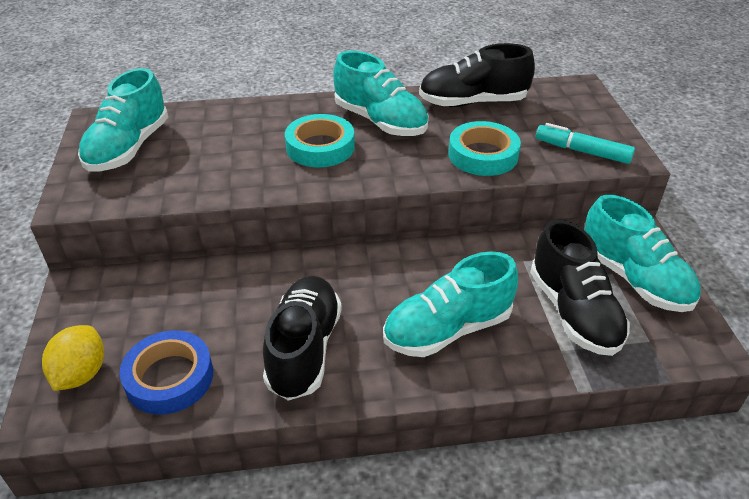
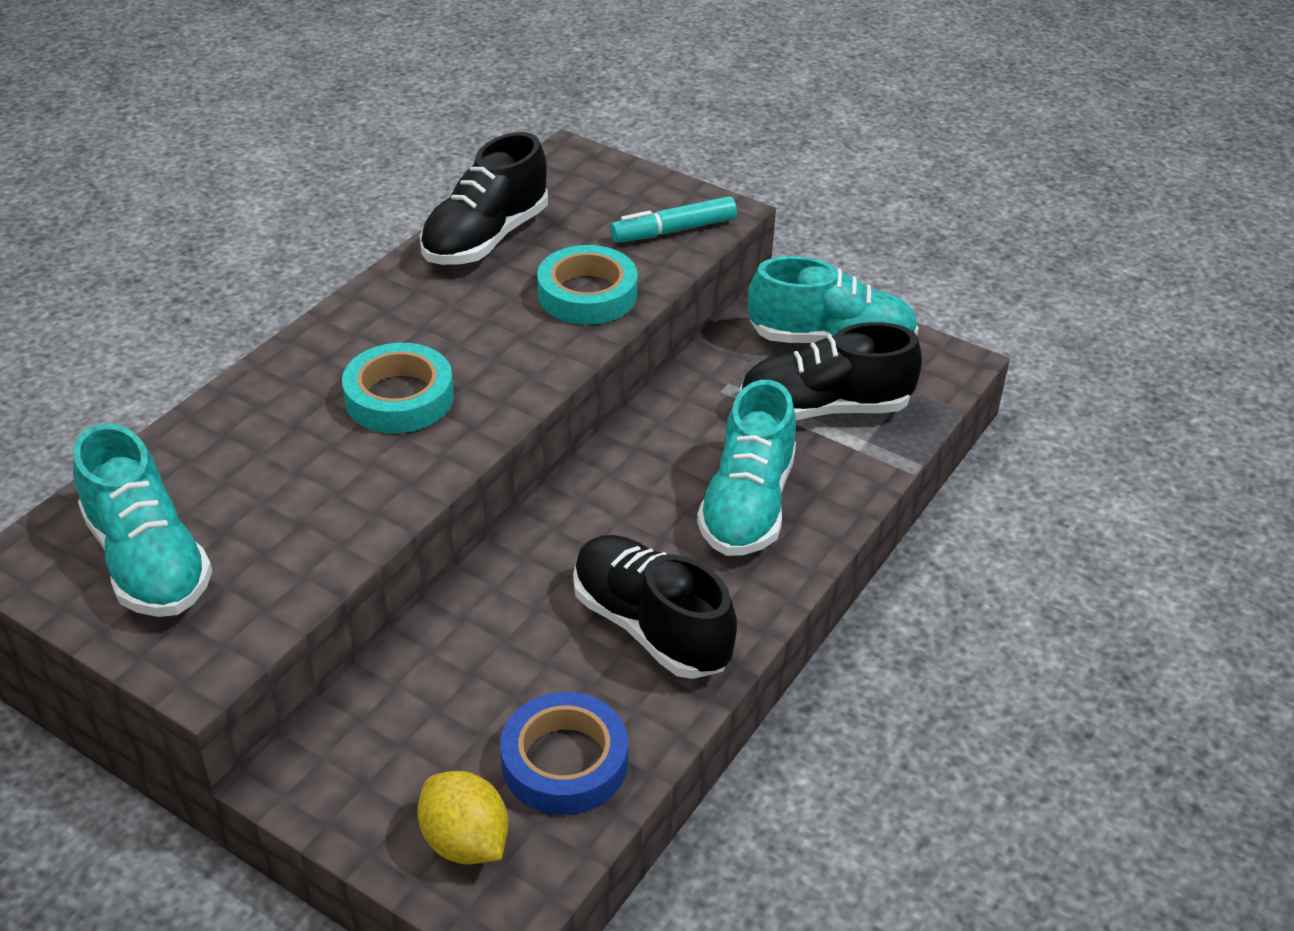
camera: 50 degrees left, 0 degrees up
(380, 121) = (418, 324): turquoise shoe -> none
(573, 312) = (824, 408): black shoe -> black shoe turned 150 degrees clockwise

